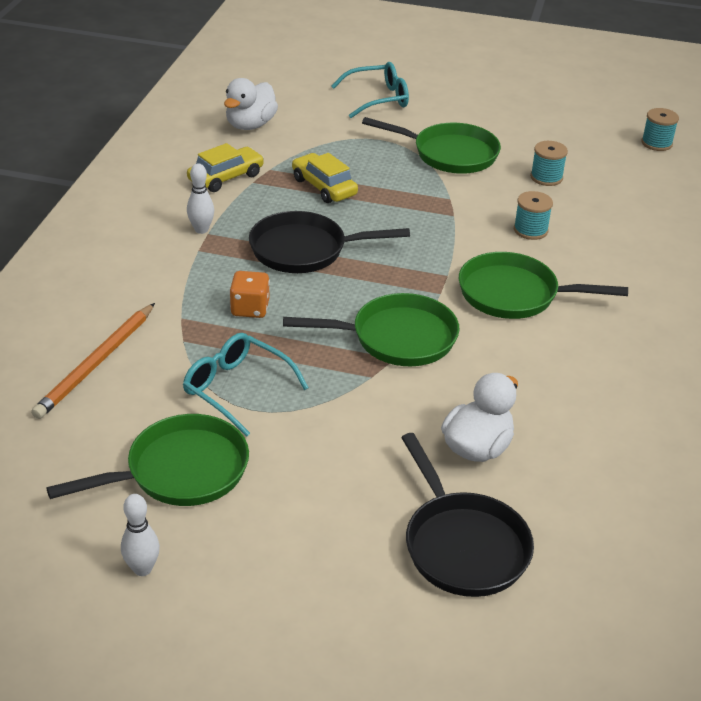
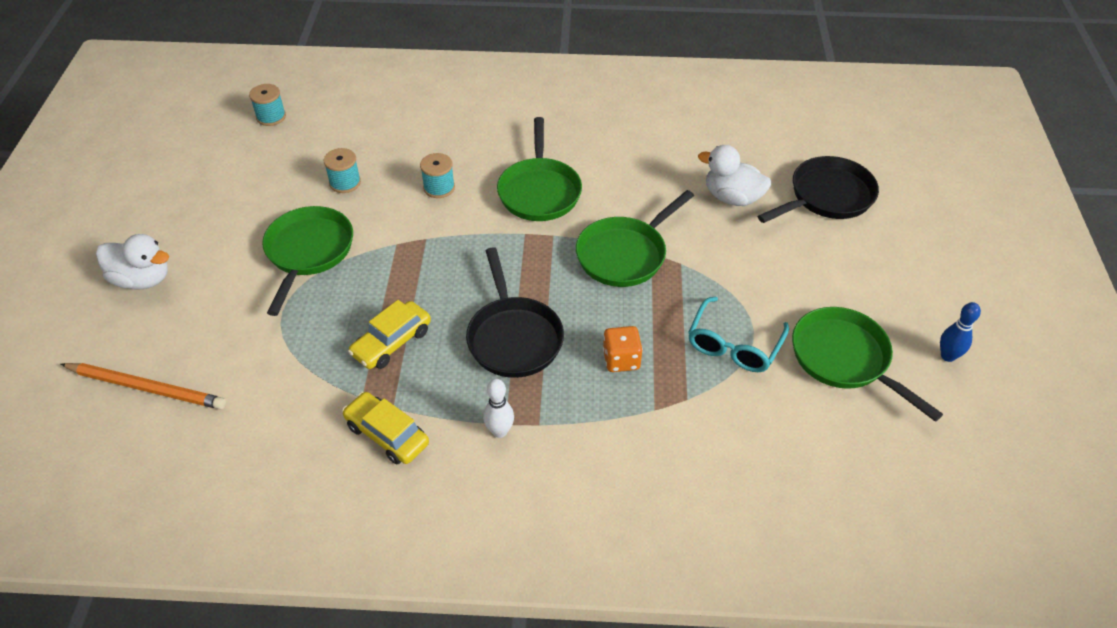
camera: 100 degrees left, 10 degrees up
(96, 363) = (747, 458): orange pencil -> orange pencil (147, 388)
(142, 569) = (947, 356): white bowling pin -> blue bowling pin
(250, 125) = (257, 438): white duck -> white duck (142, 279)
(378, 99) = (183, 326): turquoise glasses -> none
(397, 338) = (625, 254): green pan -> green pan turned 120 degrees counterclockwise

